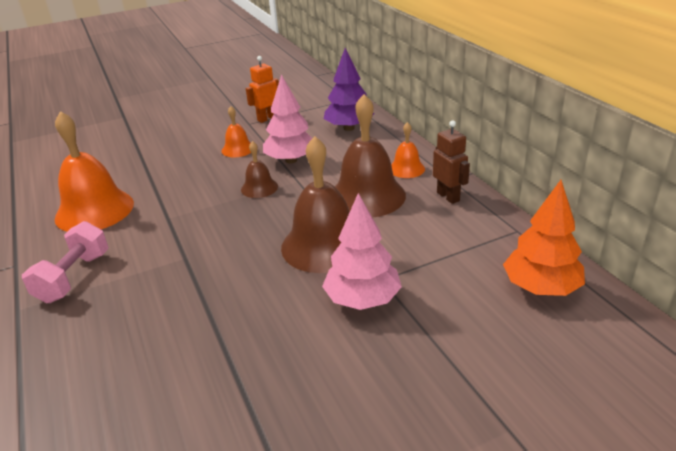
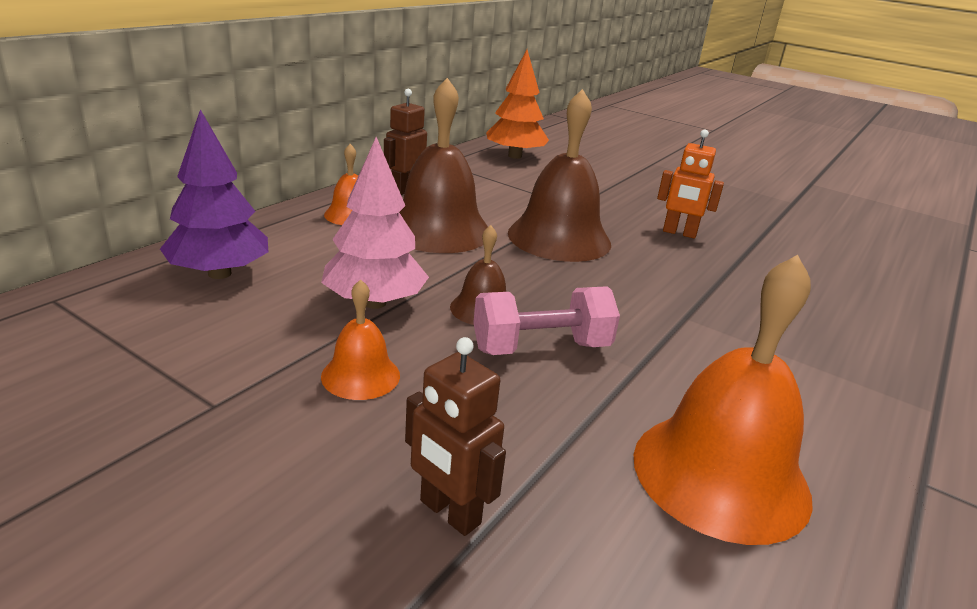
camera: 125 degrees left, 5 degrees down
(74, 277) = (836, 393): pink dumbbell -> pink dumbbell (541, 348)
(154, 153) = (449, 513): none -> brown robot
(267, 118) = (178, 384): orange robot -> orange robot (679, 233)
(362, 299) = (610, 210): pink tree -> none

